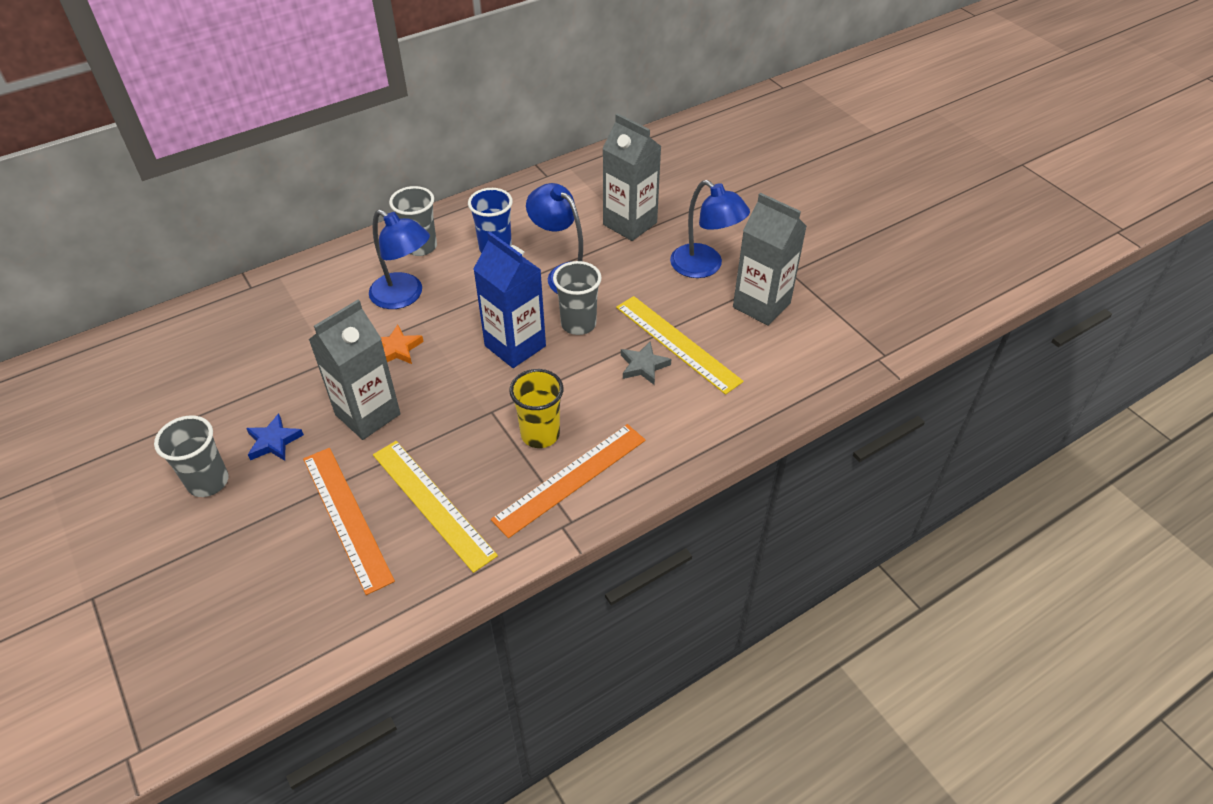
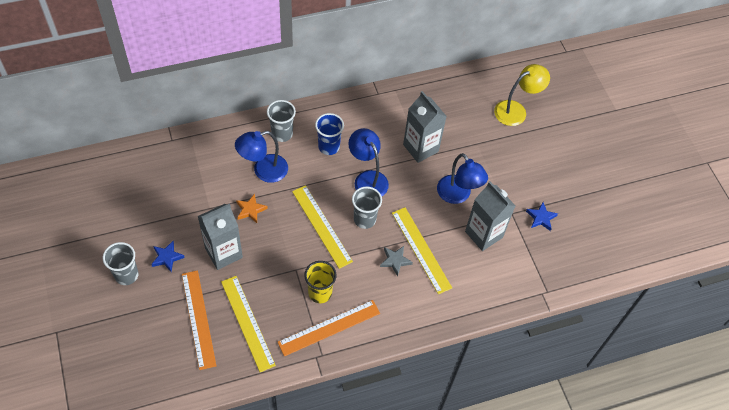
camera: 10 degrees right, 10 degrees up
(404, 296) = (263, 171): blue lamp -> blue lamp turned 105 degrees clockwise
(515, 346) = (321, 226): blue carton -> yellow ruler
(745, 158) = (516, 110): none -> yellow lamp
(834, 269) = (541, 218): none -> blue star

